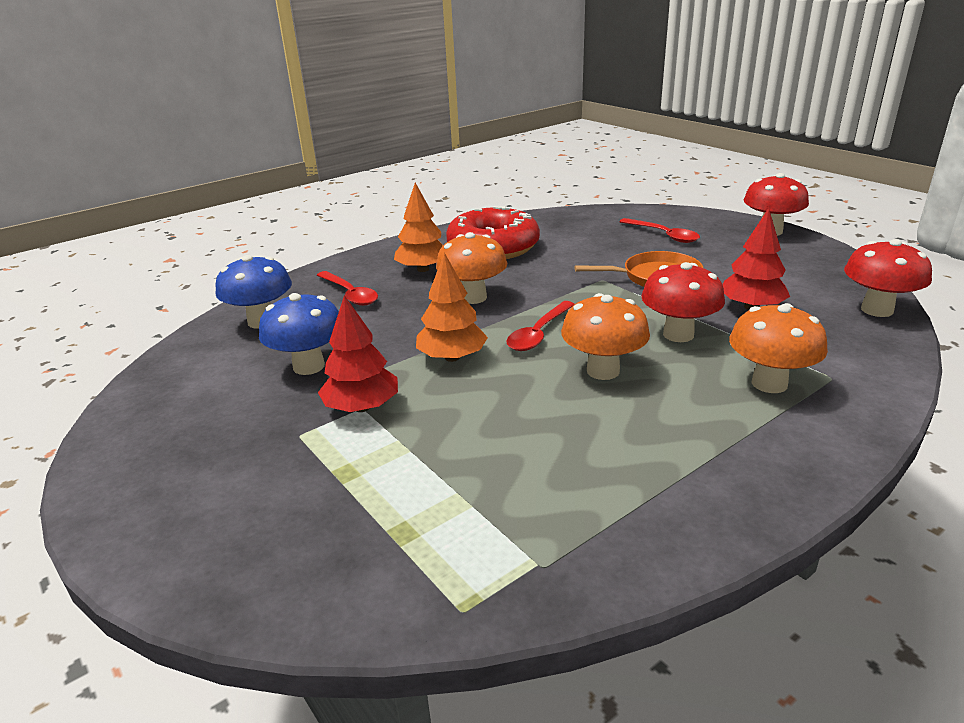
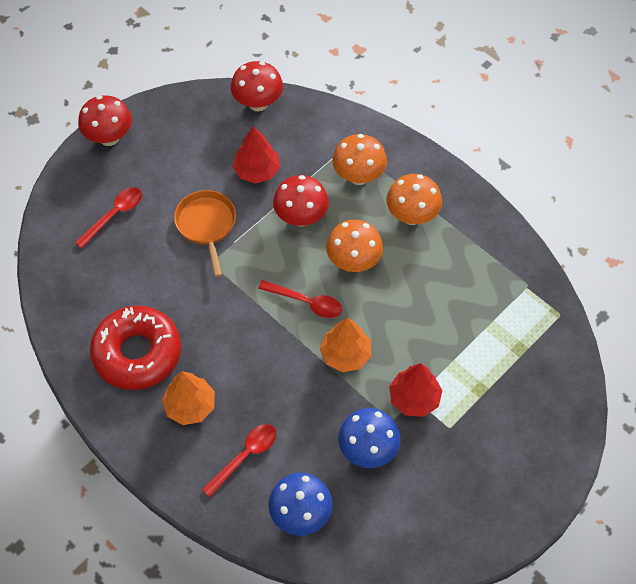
camera: 100 degrees left, 30 degrees up
(473, 297) = (248, 355): orange mushroom -> orange mushroom (412, 216)

